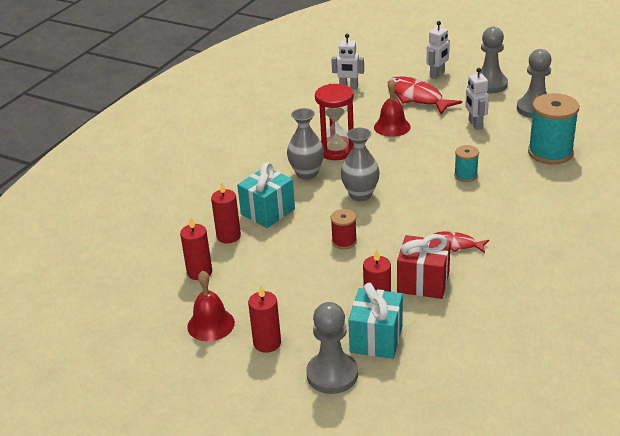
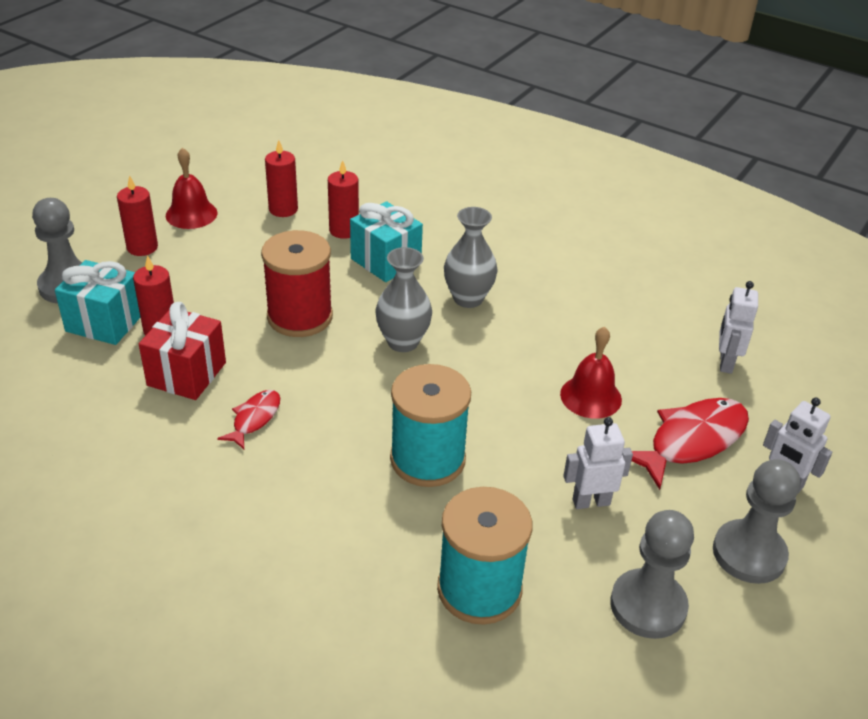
camera: 90 degrees right, 5 degrees up
(336, 150) = (525, 331): red hourglass -> none
(344, 241) = (300, 317): red spool -> red spool, size x1.96
(465, 175) = (427, 459): turquoise spool -> turquoise spool, size x1.96

